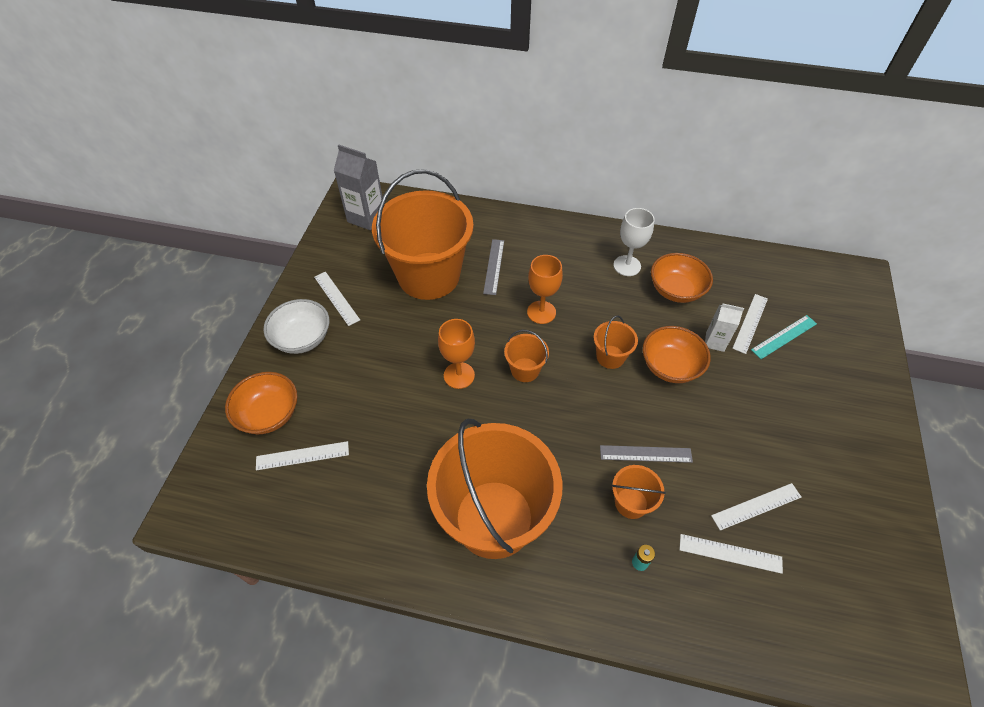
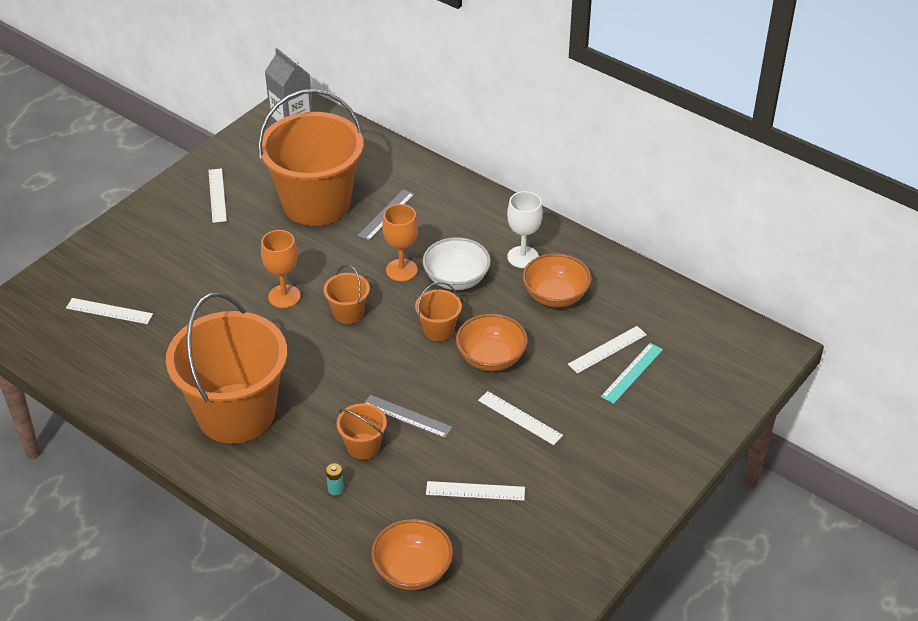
camera: 25 degrees right, 10 degrees down
(269, 414) = (101, 270): orange bowl -> orange bowl (412, 570)
(302, 338) = (165, 219): white bowl -> white bowl (456, 279)
(715, 342) = (555, 353): white carton -> none
(730, 553) = (420, 513): white ruler -> white ruler (520, 418)
(784, 337) = (632, 373): turquoise ruler -> turquoise ruler turned 45 degrees counterclockwise

